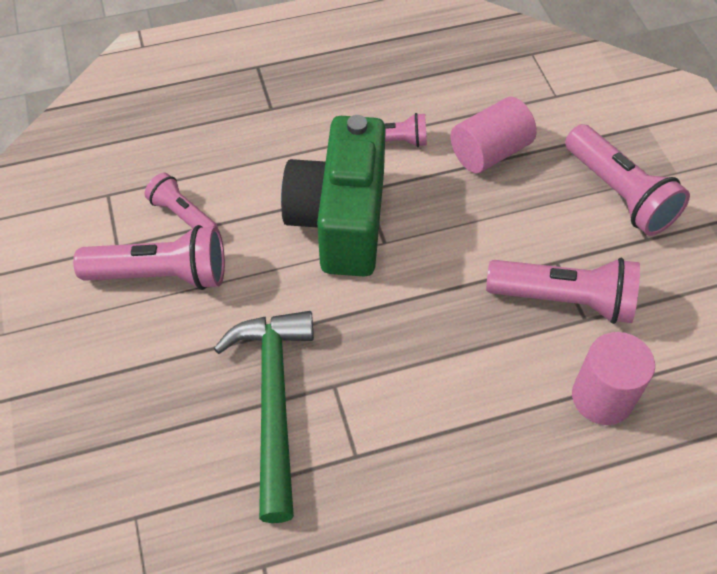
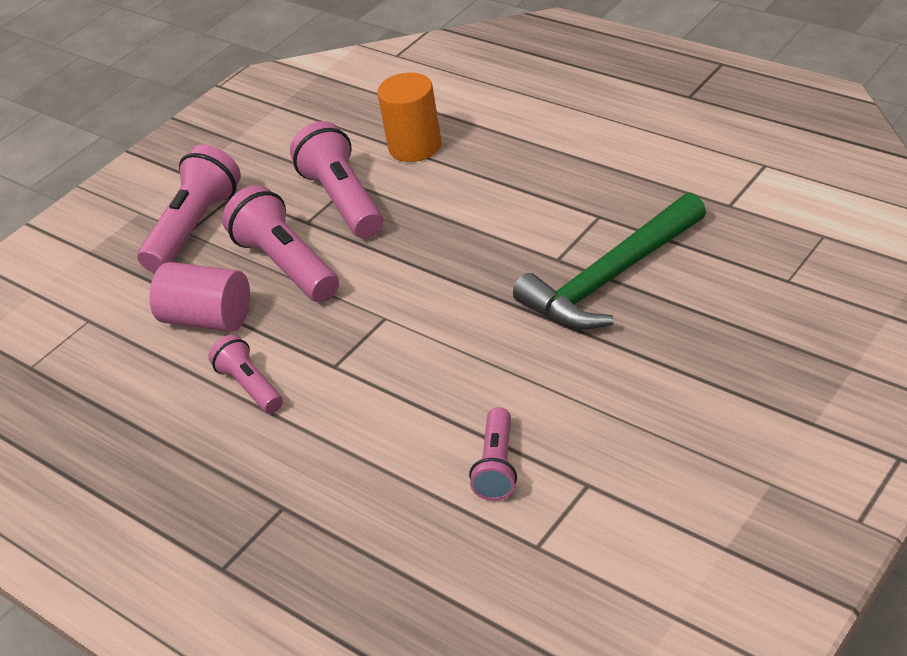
camera: 120 degrees left, 15 degrees down
(162, 275) = (580, 427): pink flashlight -> pink flashlight (286, 265)
(340, 221) = (389, 357): green camera -> none
(602, 397) = (415, 146): pink cylinder -> orange cylinder

